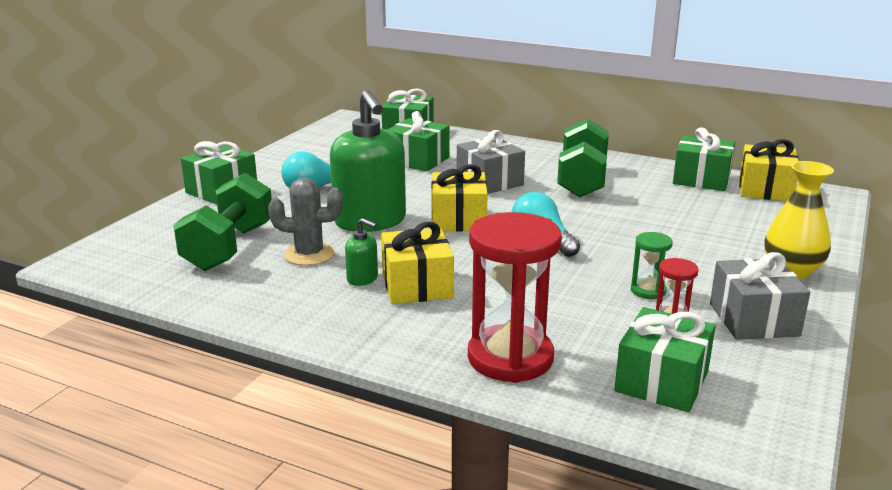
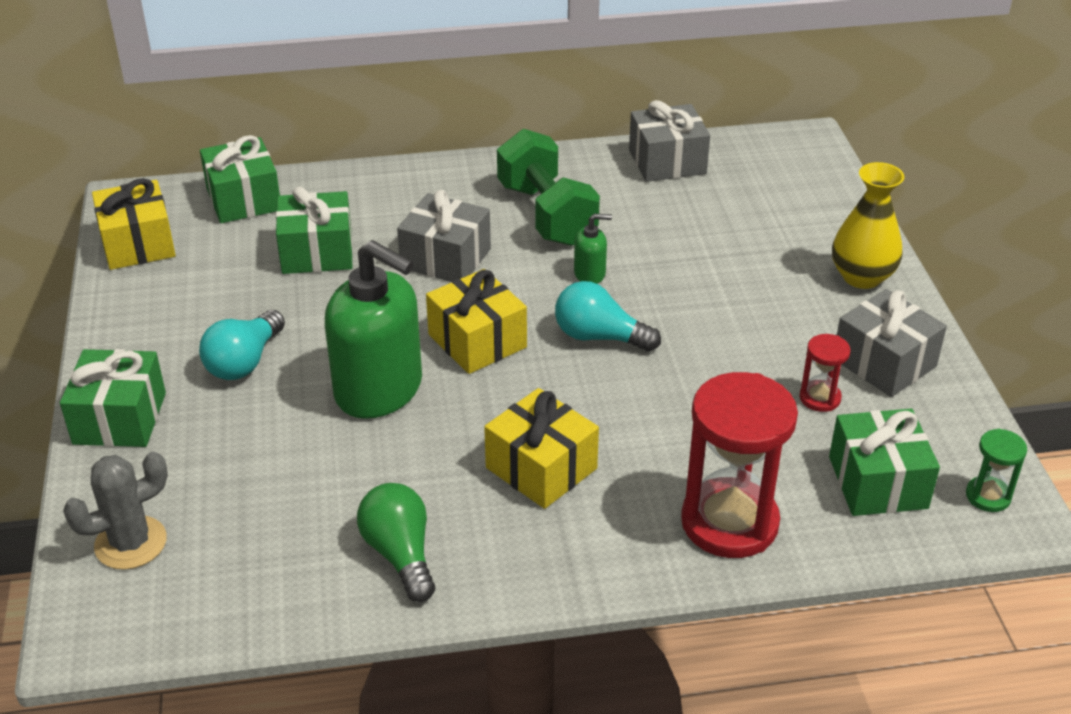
camera: 35 degrees left, 15 degrees up
(229, 247) = (257, 513): green dumbbell -> none
(276, 292) = (400, 554): none -> green light bulb
(309, 254) = (369, 478): grey cactus -> grey cactus (131, 543)
(362, 278) = (472, 486): green soap dispenser -> green soap dispenser (590, 274)
(648, 291) = (765, 366): green hourglass -> green hourglass (988, 496)
(701, 179) = (667, 161): green gift -> grey gift
(765, 189) = (742, 155): yellow gift -> yellow gift (138, 244)

